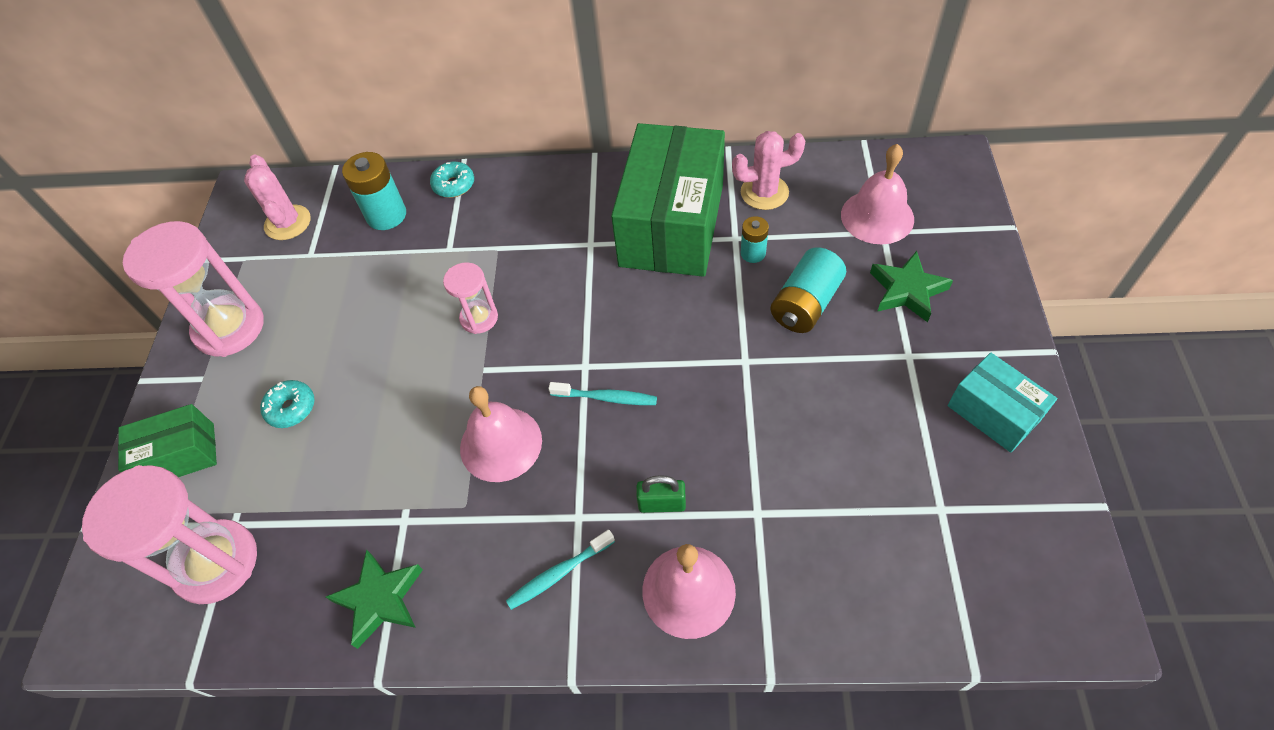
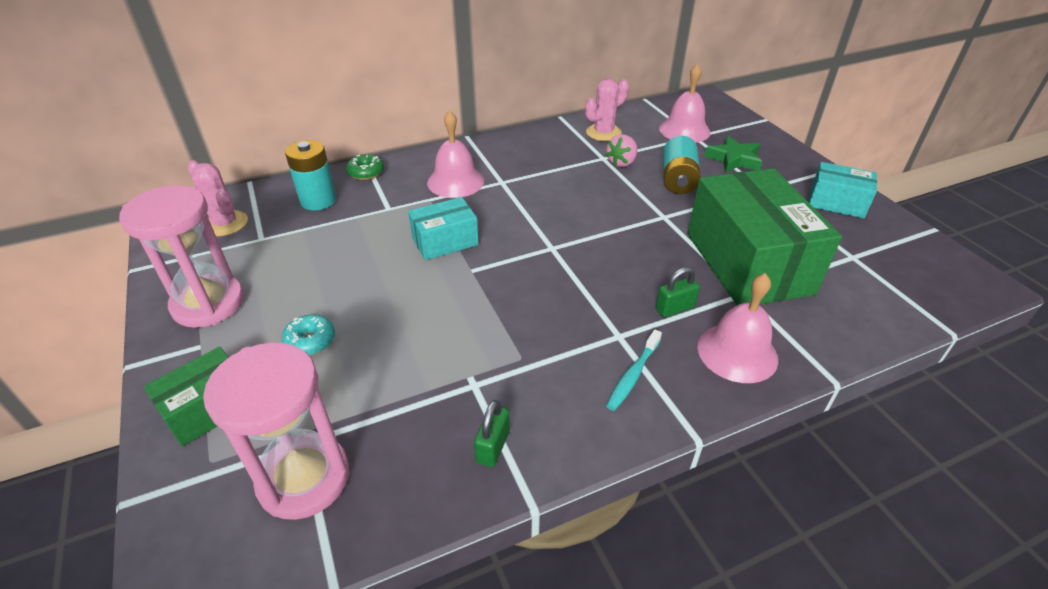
camera: 30 degrees left, 15 degrees down
(380, 599) = (493, 446): green star -> green padlock
(454, 185) = (366, 172): turquoise donut -> green donut
(479, 318) = (445, 241): pink hourglass -> turquoise box
(501, 444) = (521, 310): pink bell -> pink bell (455, 181)
(606, 398) = (583, 261): turquoise toothbrush -> none
(671, 225) = (553, 160): green box -> green box (748, 263)
(753, 253) = (621, 162): turquoise battery -> pink strawberry

